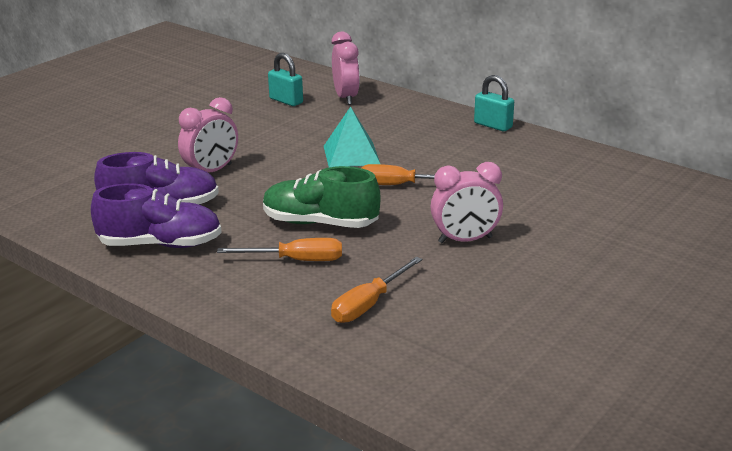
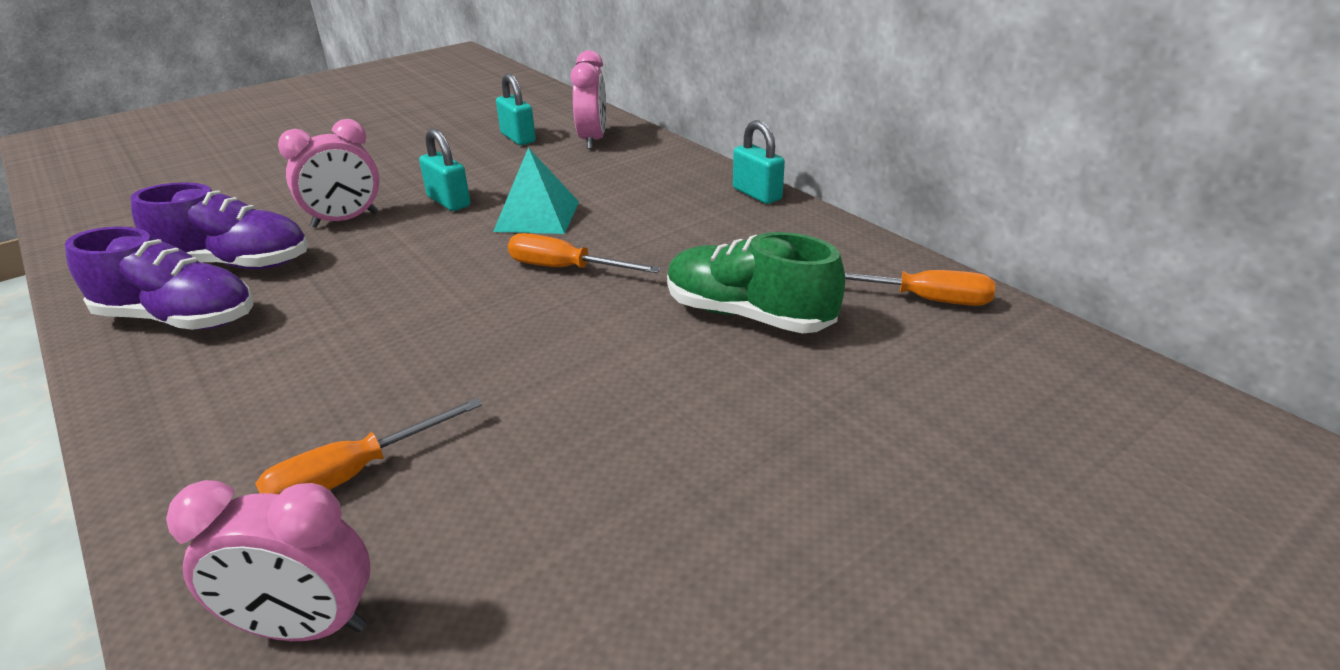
camera: 15 degrees right, 5 degrees up
(277, 151) = (449, 201): none -> turquoise padlock
(296, 260) = (323, 373): orange screwdriver -> orange screwdriver (922, 299)
(320, 223) = (409, 314): green shoe -> green shoe (748, 315)
(465, 240) = (591, 374): pink clock -> pink clock (305, 626)

